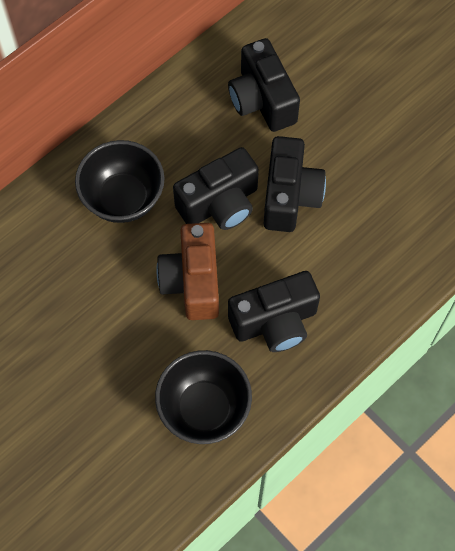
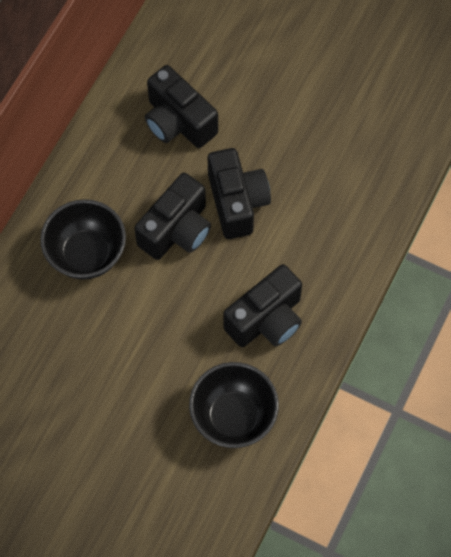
camera: 20 degrees left, 0 degrees up
(192, 282) = (179, 308): brown camera -> none

